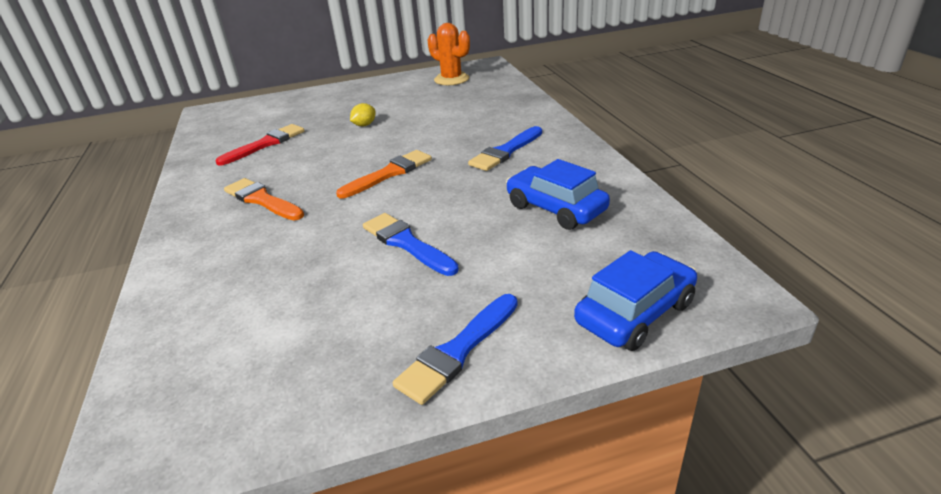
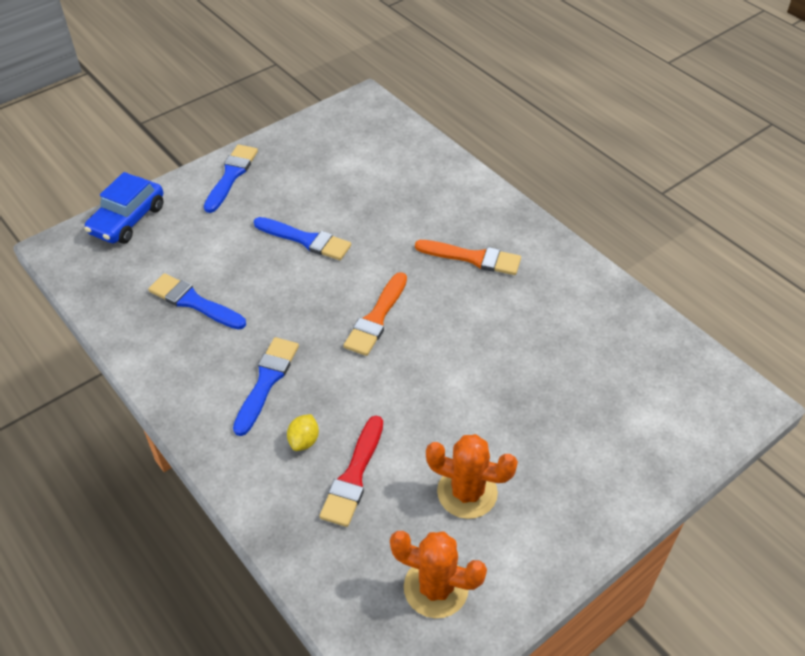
camera: 155 degrees right, 15 degrees up
(266, 144) = (566, 341): red brush -> red brush (353, 476)
(364, 125) = (476, 406): yellow lemon -> yellow lemon (304, 441)
(406, 99) = (467, 492): none -> orange cactus
(555, 208) = (194, 302): blue car -> blue brush

